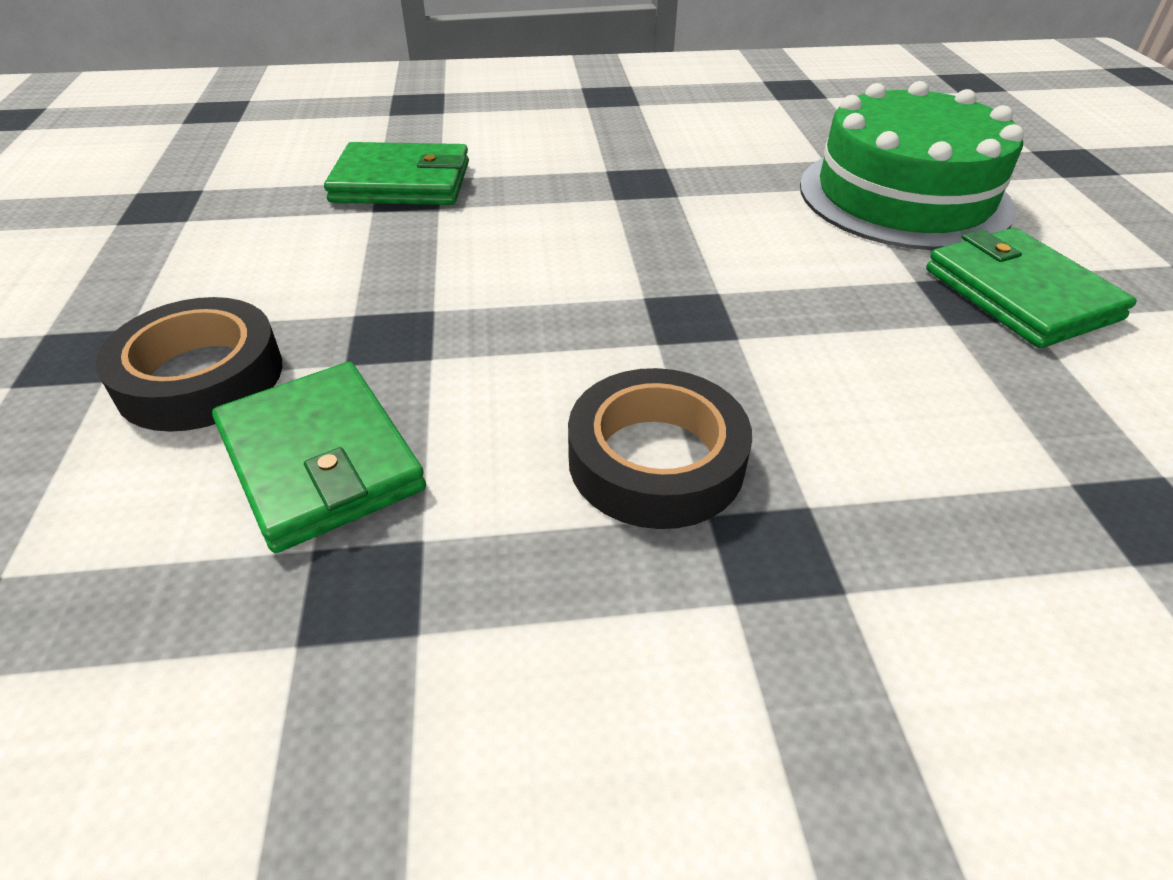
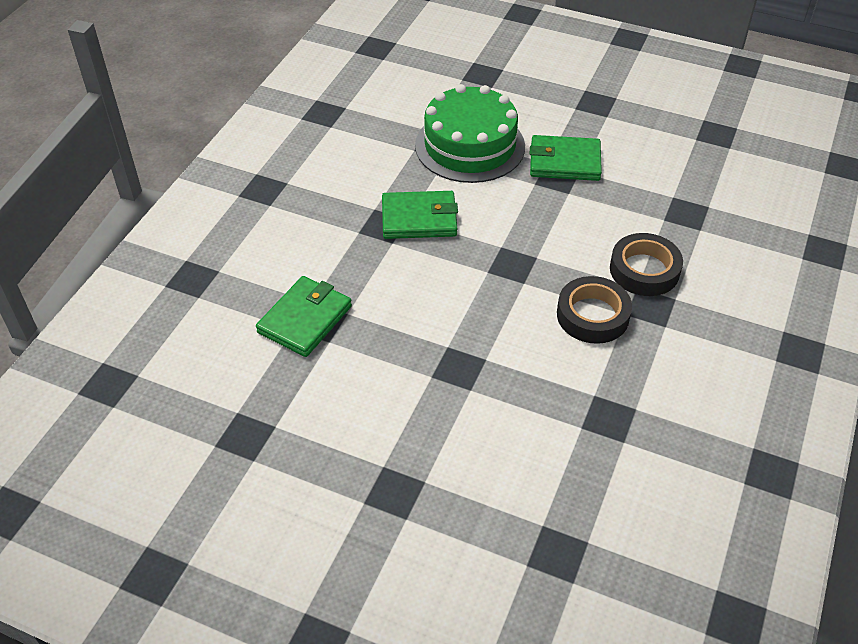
camera: 60 degrees left, 5 degrees up
(200, 377) = (447, 443): black tape -> black tape (644, 270)
(321, 460) = (533, 413): green wallet -> green wallet (419, 218)

